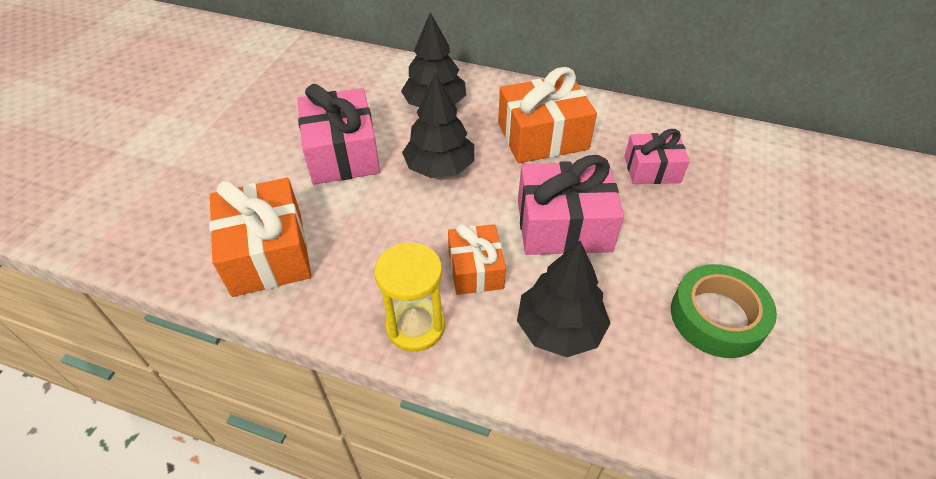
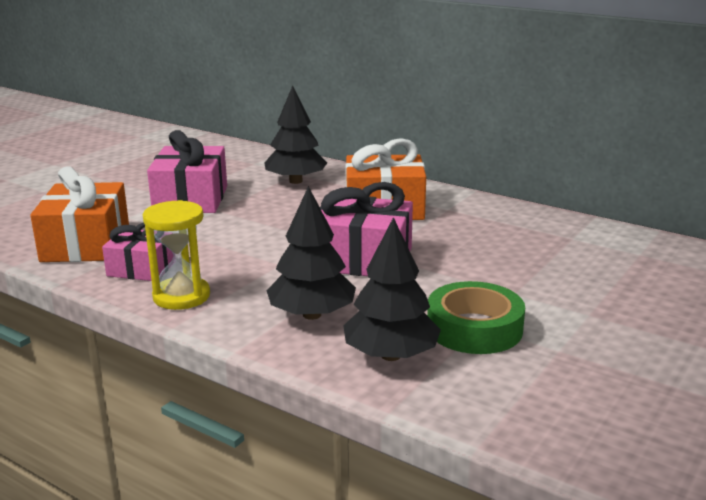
camera: 15 degrees right, 25 degrees down
(439, 167) = (272, 215): black tree -> black tree (390, 355)
(475, 269) = (260, 273): orange gift -> none
(652, 169) = (479, 237): pink gift -> pink gift (141, 269)

